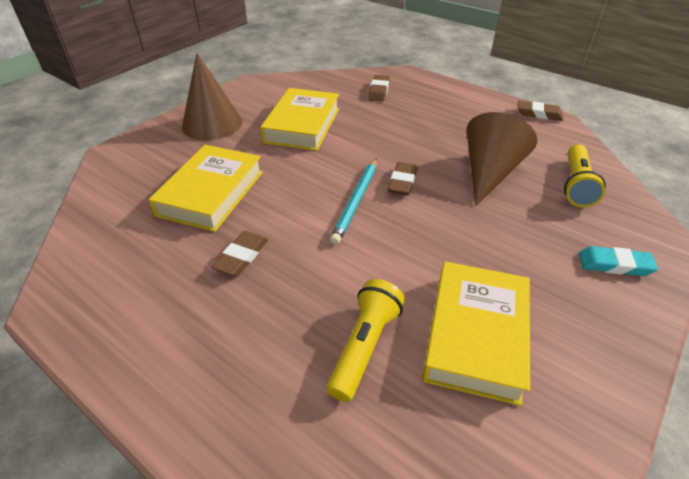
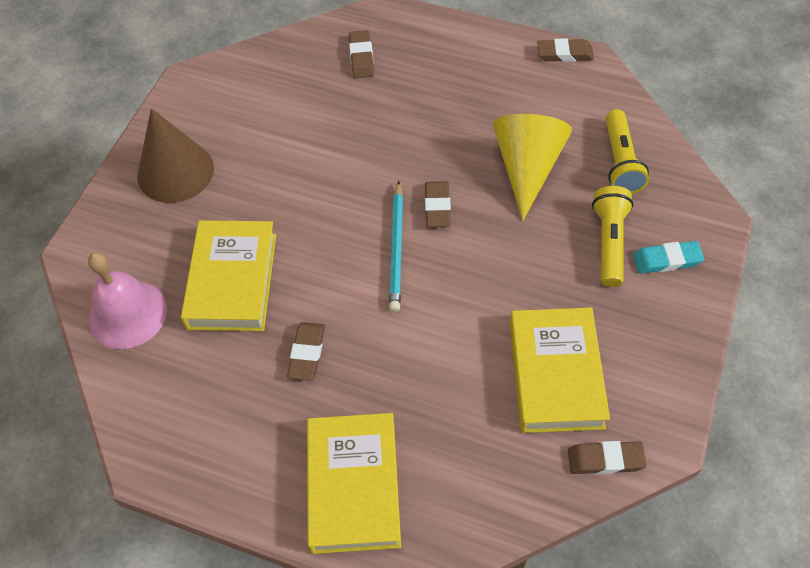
camera: 15 degrees left, 15 degrees up
(118, 196) = (127, 314): none -> pink bell
(302, 125) = (289, 145): yellow book -> yellow book (353, 486)
(364, 346) = (462, 415): yellow flashlight -> yellow flashlight (609, 243)
(489, 173) = (527, 168): brown cone -> yellow cone
(515, 440) = (605, 460): none -> brown eraser

